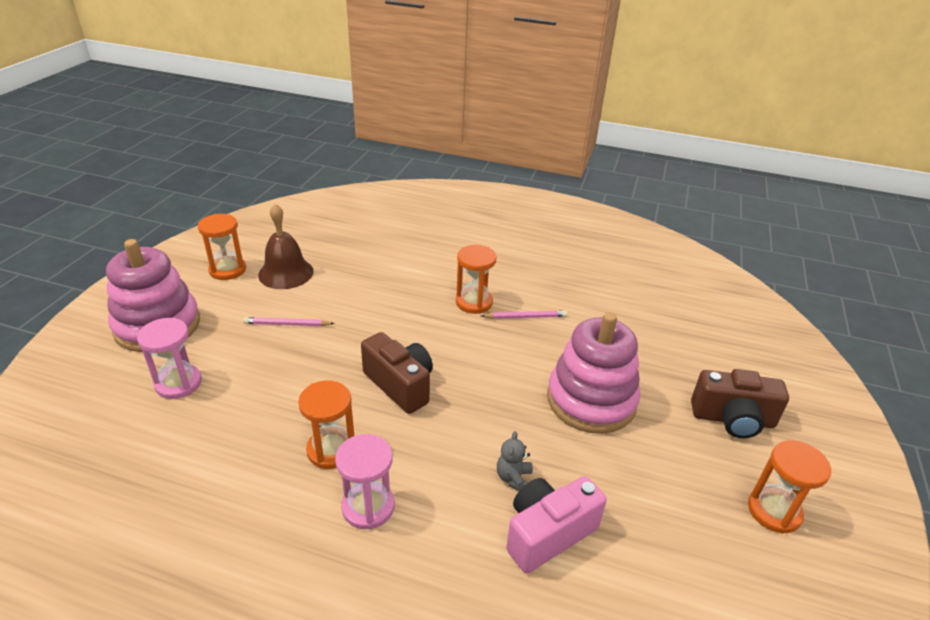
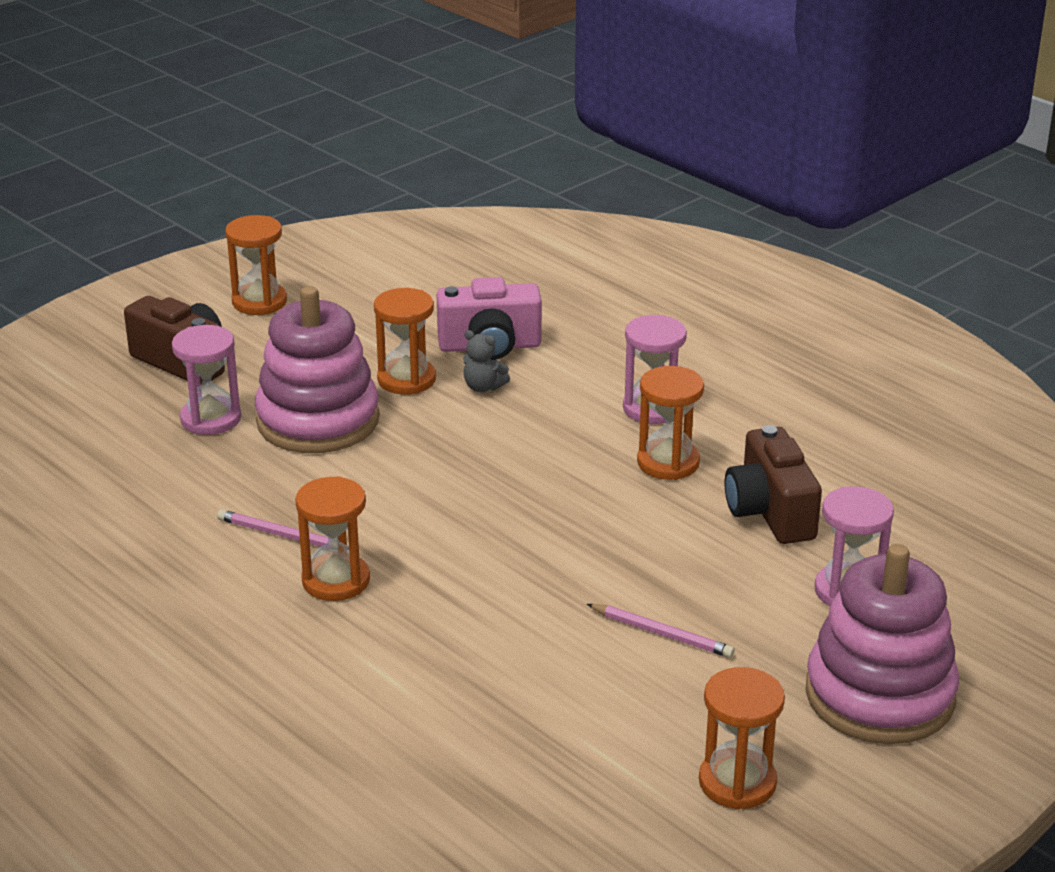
camera: 150 degrees left, 5 degrees down
(286, 273) = (625, 739): brown bell -> none
(400, 385) = (541, 502): brown camera -> brown camera (770, 512)
(513, 478) = (483, 387): grey teddy bear -> grey teddy bear turned 75 degrees clockwise
(574, 463) = (406, 379): none -> orange hourglass
(652, 378) = (211, 419): none -> pink hourglass

